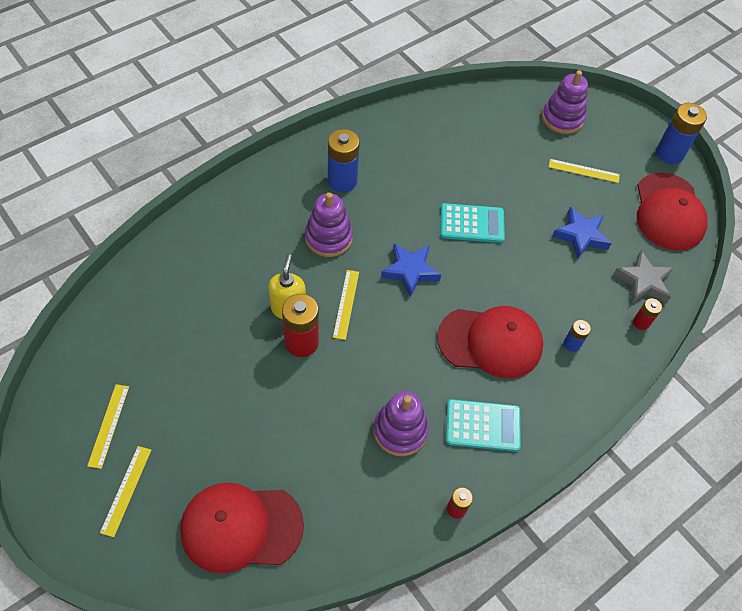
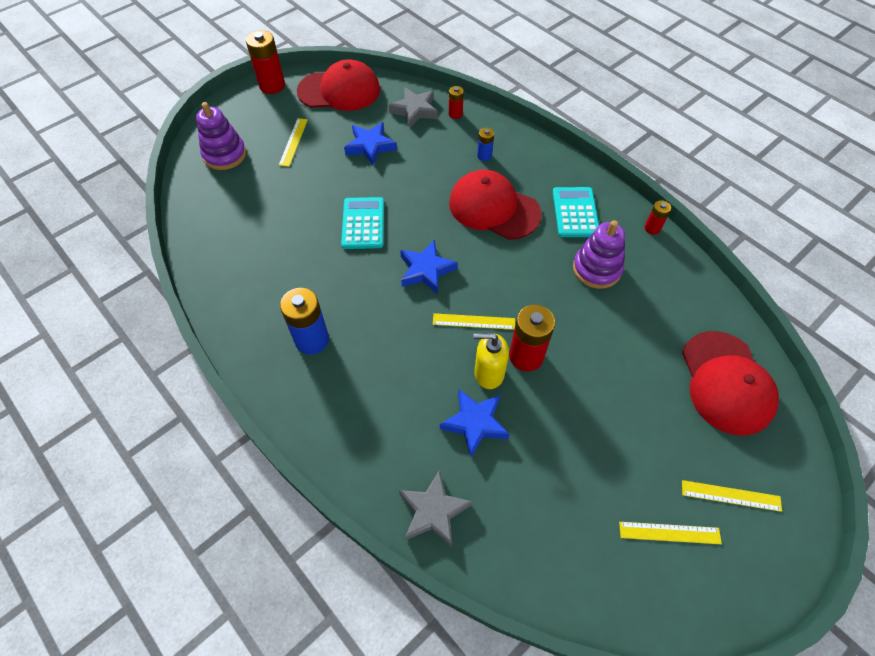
camera: 90 degrees left, 0 degrees up
(173, 253) = (433, 511): none -> grey star
(241, 291) = (475, 423): none -> blue star
(328, 238) = (392, 345): purple stacking toy -> none
(490, 342) = (493, 208): red cap -> red cap turned 60 degrees counterclockwise
(669, 153) = (272, 85): blue battery -> red battery

